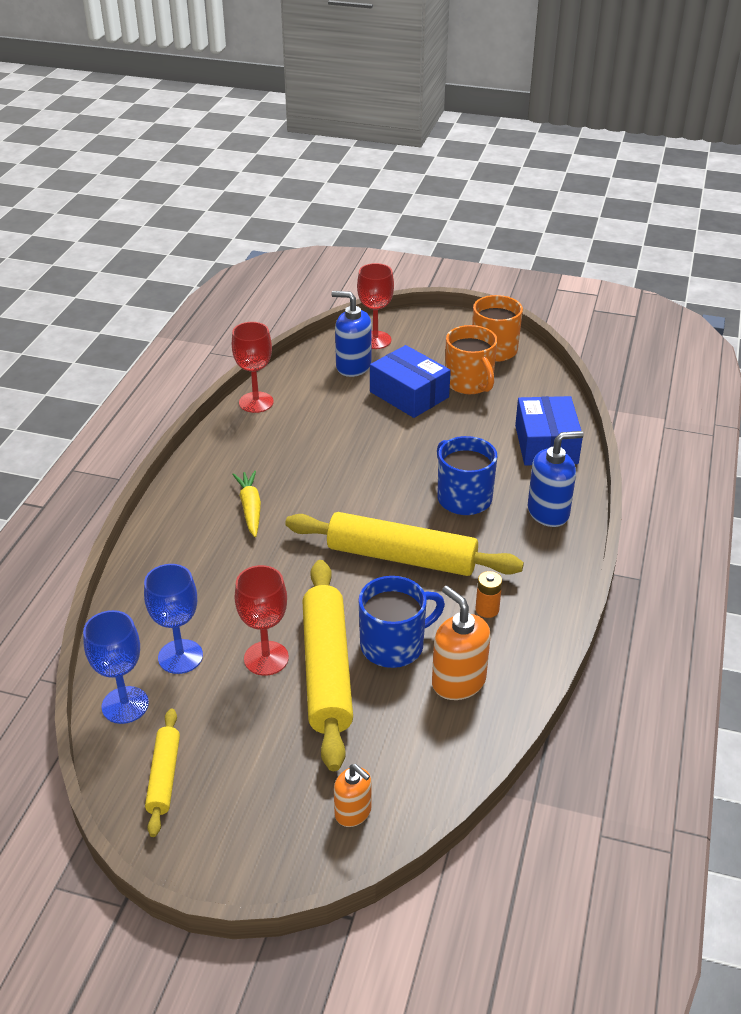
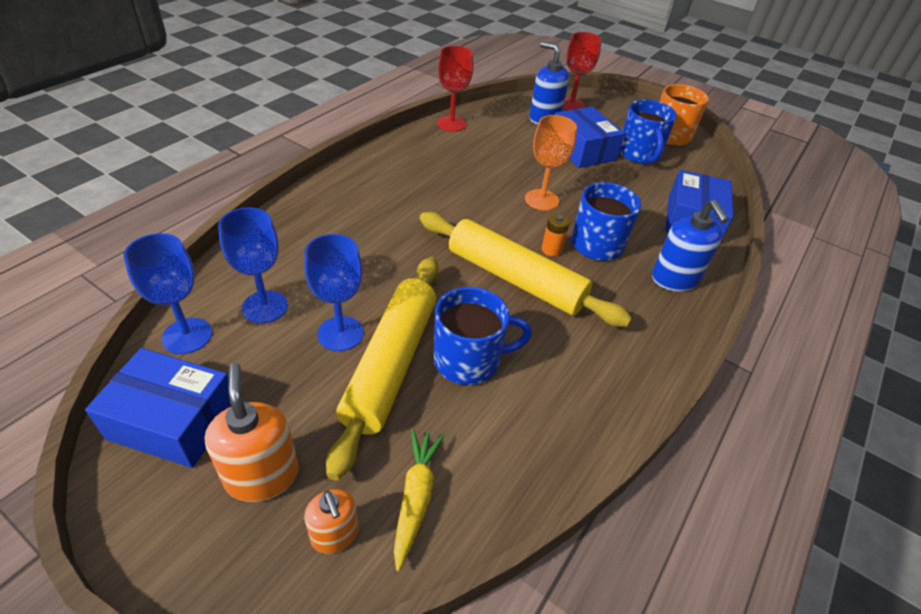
camera: 15 degrees right, 5 degrees up
(164, 776) = (173, 421): yellow rolling pin -> blue box
(250, 508) = (401, 200): yellow carrot -> yellow carrot (415, 498)
(266, 658) = (340, 333): red goblet -> blue goblet
(391, 466) = (541, 200): none -> orange goblet
(458, 681) = (517, 420): orange soap dispenser -> orange soap dispenser (262, 475)
(469, 383) = (639, 154): orange mug -> blue mug
(487, 609) = (578, 354): orange battery -> orange battery (551, 249)
(548, 512) = (674, 279): blue soap dispenser -> blue soap dispenser turned 75 degrees clockwise

